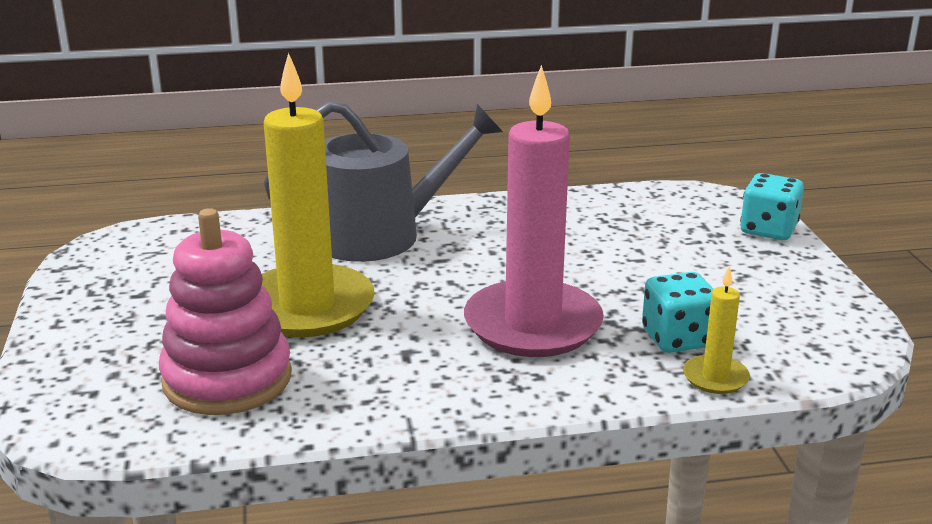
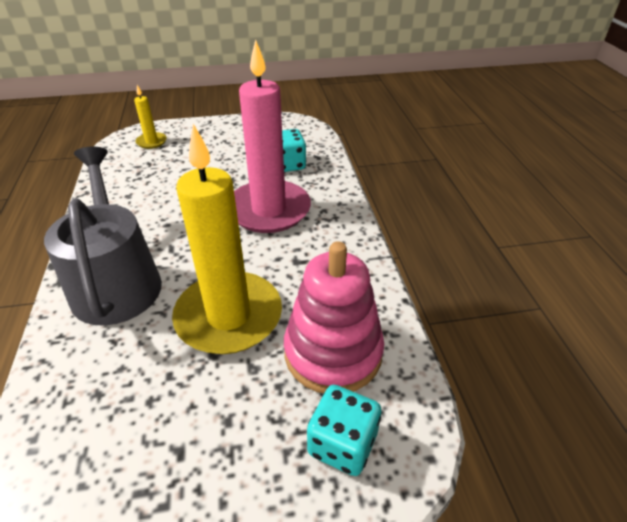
camera: 90 degrees left, 15 degrees up
(715, 378) = (324, 158): yellow candle -> yellow candle (151, 142)
(768, 230) = (176, 128): turquoise dice -> turquoise dice (342, 444)

